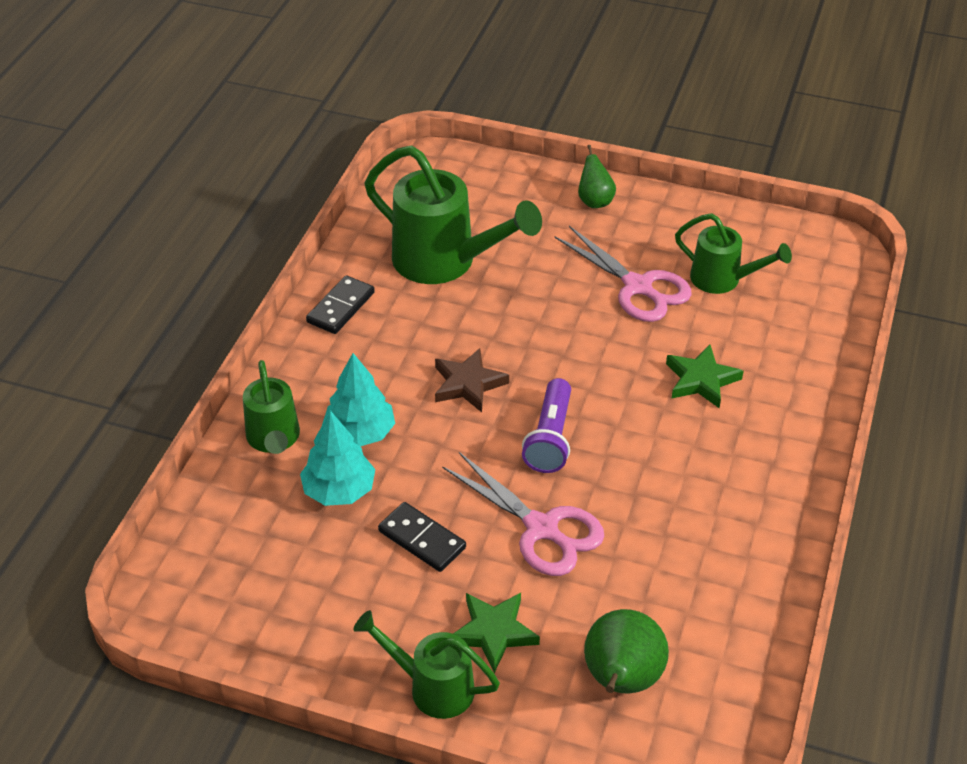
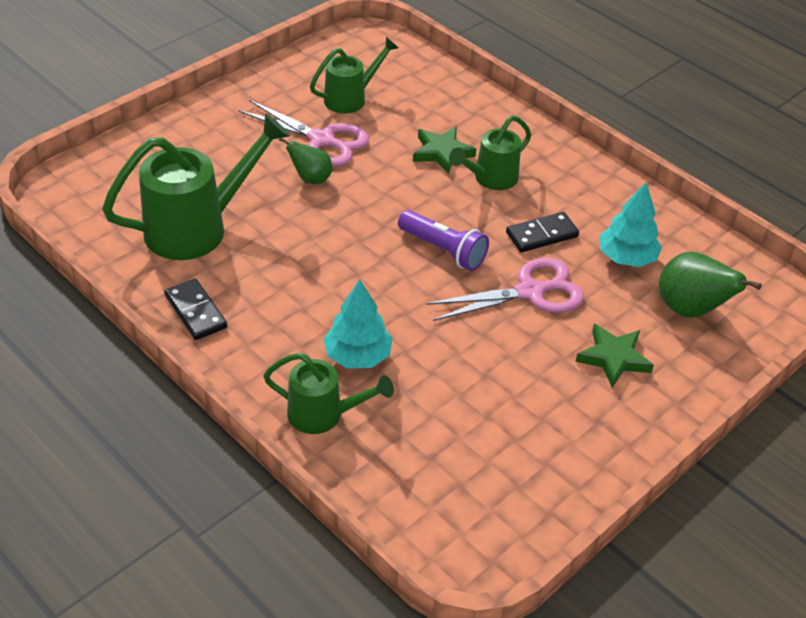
camera: 65 degrees left, 0 degrees up
(339, 490) = (413, 393): turquoise tree -> turquoise tree (626, 258)
(422, 539) = (499, 363): black domino -> black domino (542, 235)
(433, 687) = (647, 412): green watering can -> green watering can (491, 178)
(468, 384) = (351, 271): brown star -> none
(595, 201) = (206, 119): green pear -> green pear (311, 179)
(637, 287) = (322, 140): pink scissors -> pink scissors turned 45 degrees clockwise

